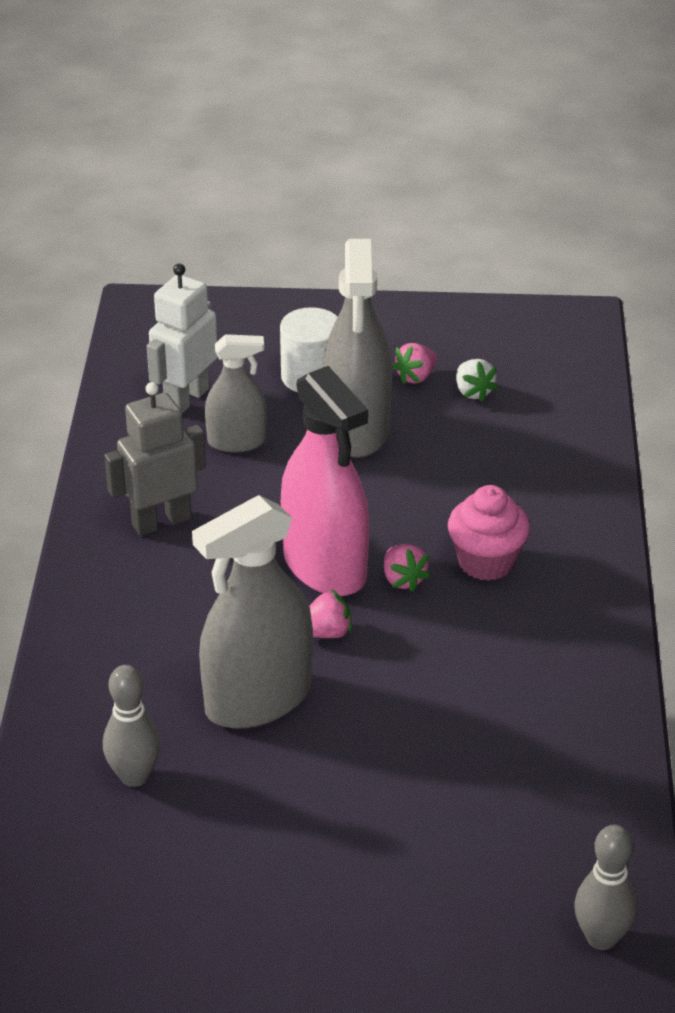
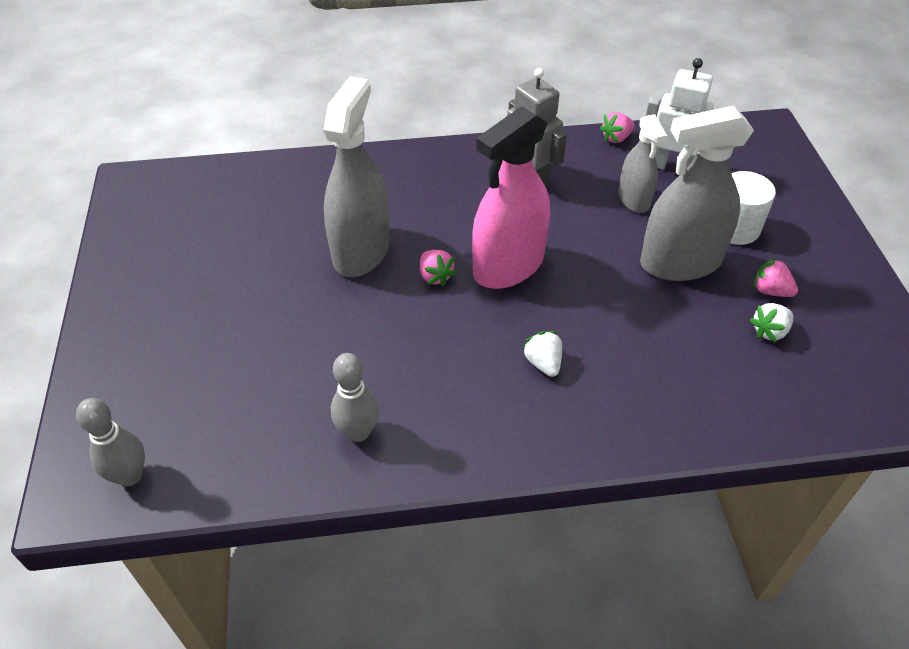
camera: 80 degrees right, 10 degrees up
(134, 776) = (284, 205): grey bowling pin -> grey bowling pin (358, 432)
(258, 699) = (361, 250): grey spray bottle -> grey spray bottle turned 60 degrees clockwise
(403, 580) = (506, 312): pink strawberry -> pink strawberry (616, 138)
(486, 562) = (543, 363): pink cupcake -> white strawberry

